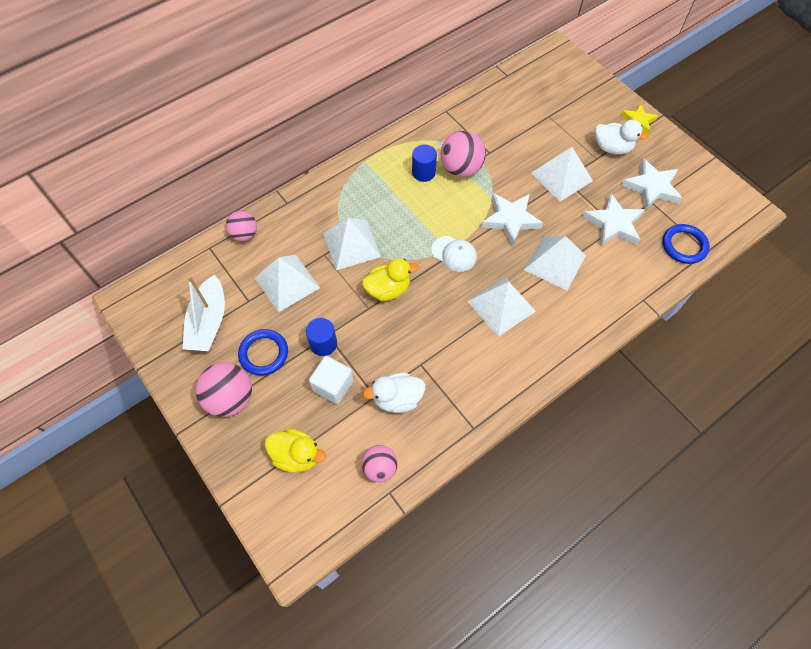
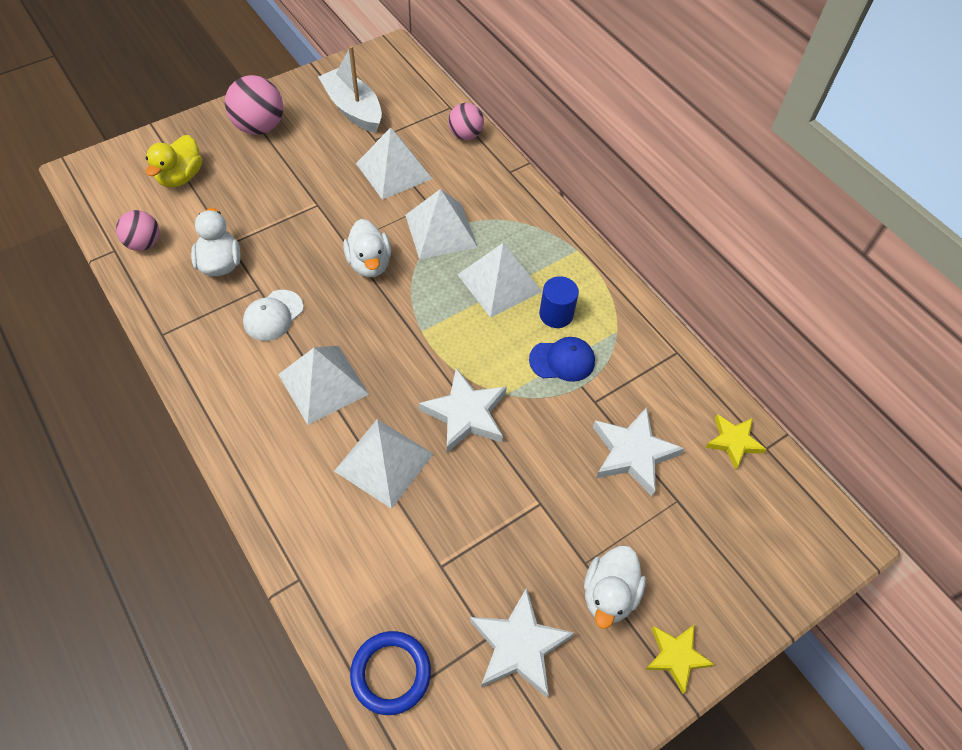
camera: 90 degrees right, 5 degrees down
(209, 322) = (353, 109): white boat -> white boat turned 45 degrees clockwise
(264, 353) = (306, 151): blue ring -> none
(323, 344) = (306, 201): blue cylinder -> none
(333, 385) = (252, 207): white cube -> none
(388, 289) = (369, 263): yellow duck -> white duck
(454, 254) = (414, 338): white cap -> white cap (273, 315)
(461, 169) = (562, 360): pink ball -> blue cap
(506, 89) = (733, 442): none -> yellow star
(561, 177) = (545, 499): white pyramid -> white pyramid (499, 283)
(613, 224) = (445, 562): white star -> white star (632, 453)

